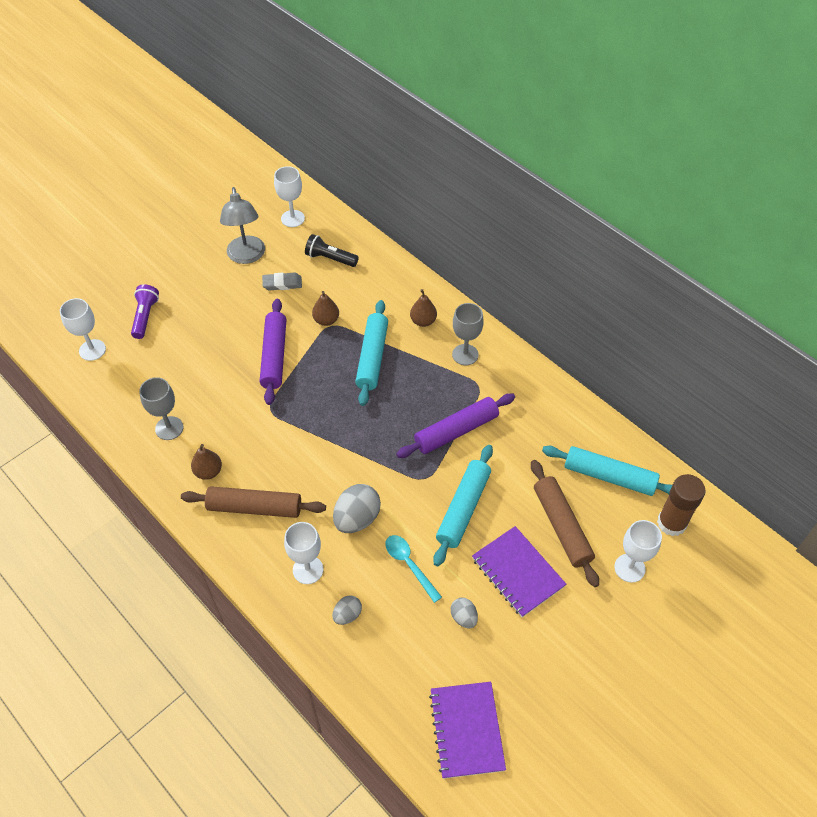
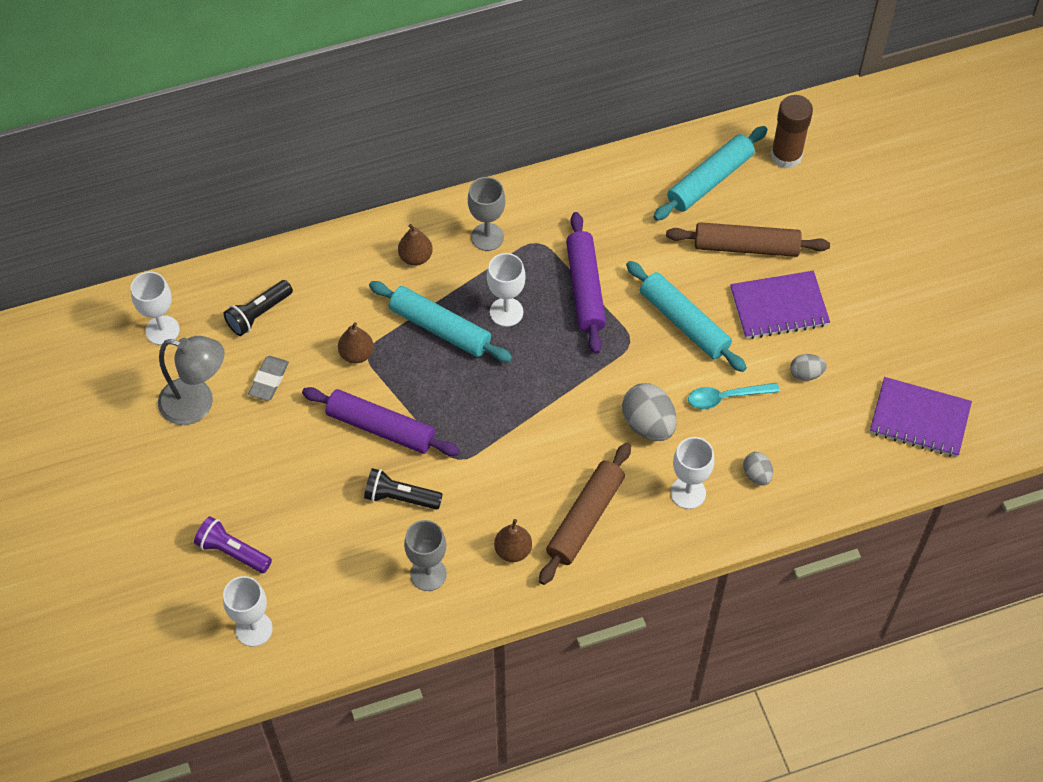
camera: 65 degrees left, 5 degrees up
(224, 388) = (400, 497): none -> black flashlight
(629, 568) = (817, 213): white goblet -> white goblet (506, 312)

